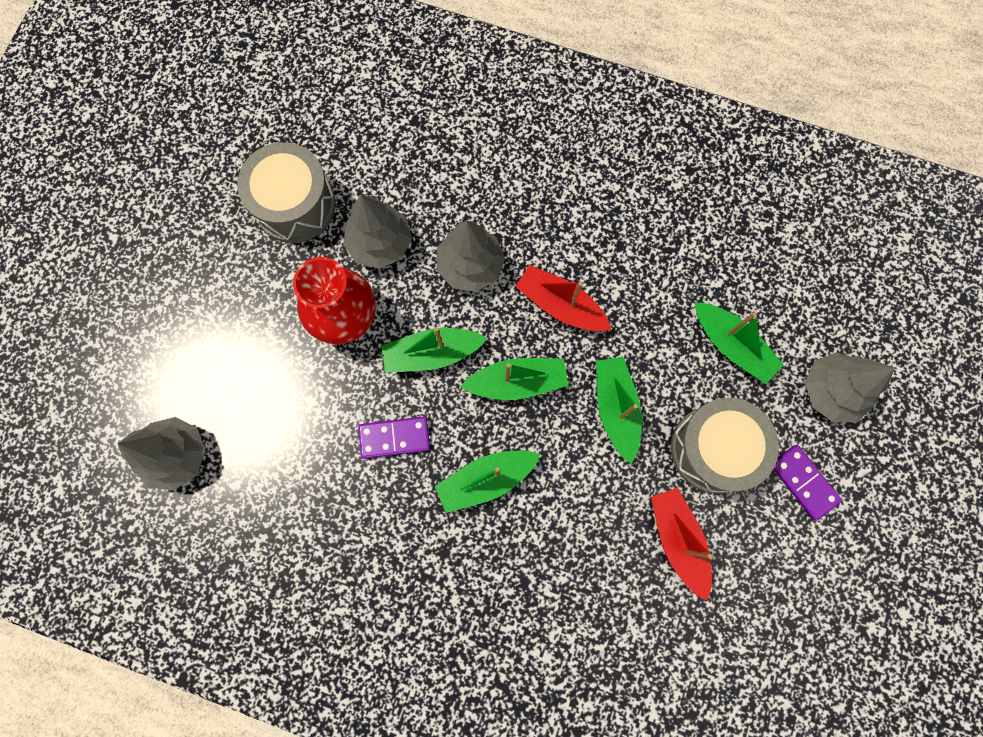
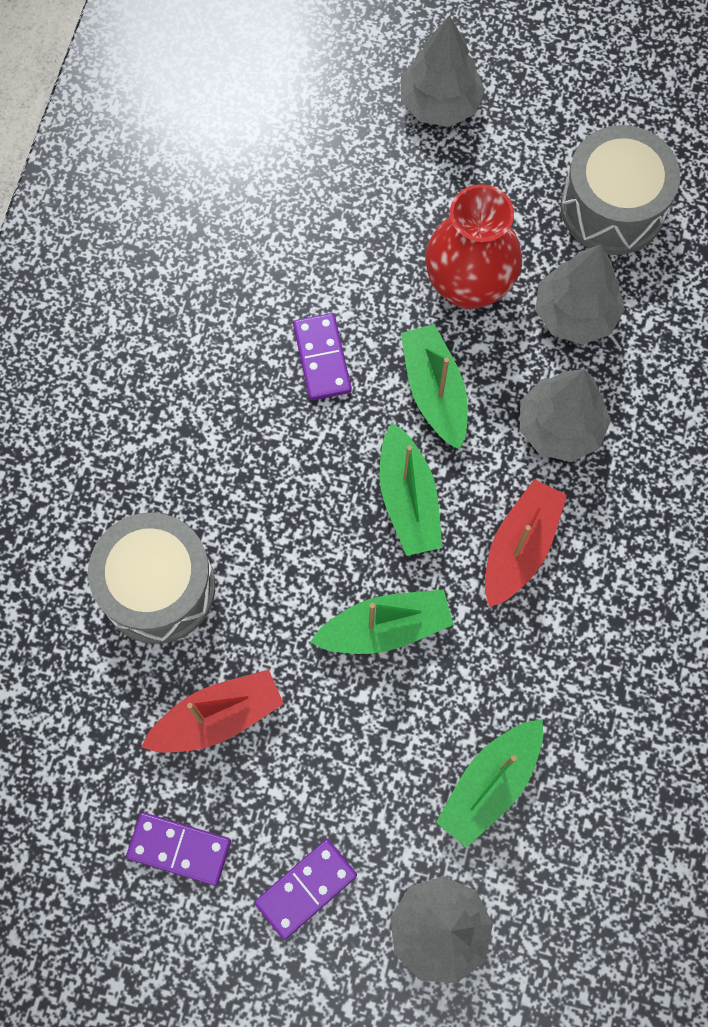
camera: 85 degrees right, 5 degrees down
(177, 455) = (280, 124): grey tree -> grey tree (439, 104)
(486, 480) = (278, 471): green boat -> none
(714, 449) = (341, 762): grey drum -> grey drum (158, 587)
(775, 575) = (179, 848): none -> purple domino

